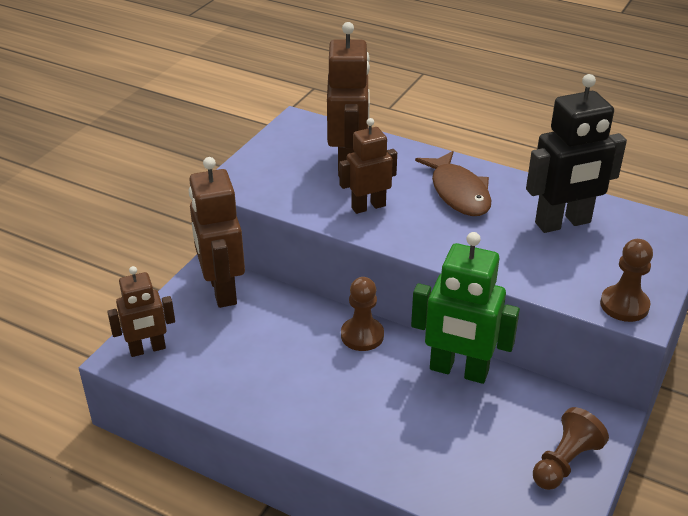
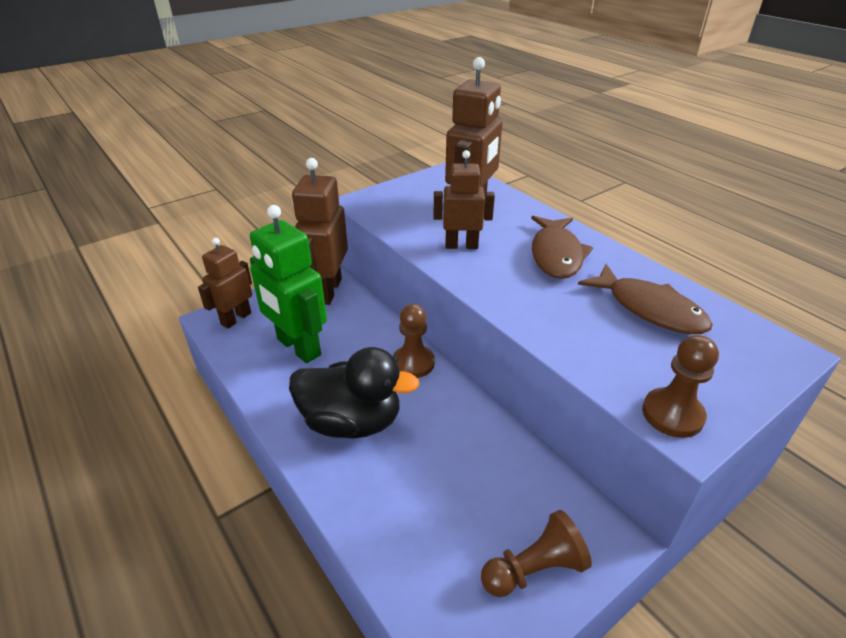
camera: 25 degrees right, 0 degrees up
(147, 349) = (236, 318): brown robot -> brown robot turned 120 degrees clockwise
(345, 406) = (352, 422): none -> black duck
(458, 371) = (481, 426): green robot -> green robot (298, 347)
(563, 223) = (649, 309): black robot -> brown fish

